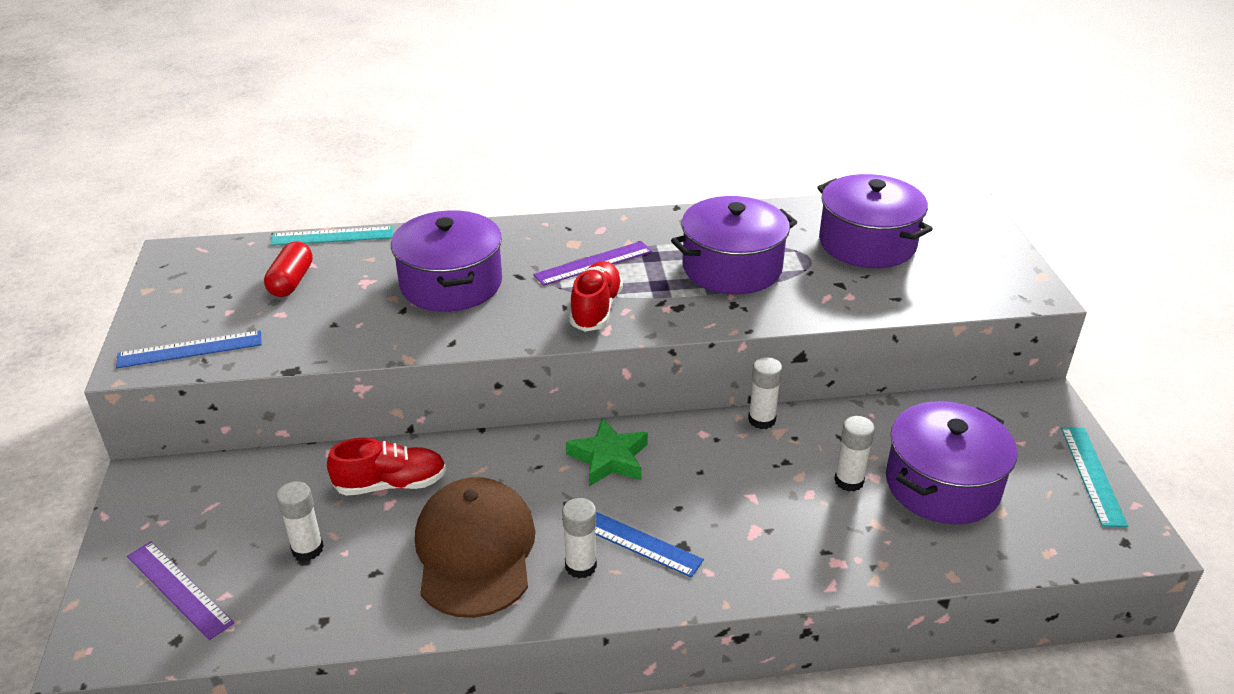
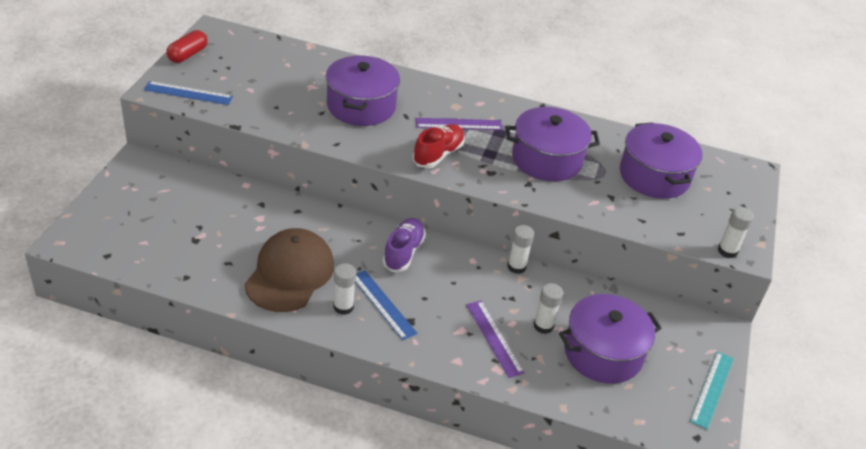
camera: 20 degrees right, 5 degrees up
(179, 589) = (123, 229): purple ruler -> purple ruler (494, 338)
(291, 281) = (269, 71): red capsule -> red capsule (188, 55)
(307, 549) = (200, 235): white glue stick -> white glue stick (727, 251)
(332, 236) = (311, 49): turquoise ruler -> none
(391, 484) = (267, 217): red shoe -> none
(609, 458) = (403, 252): green star -> purple shoe

